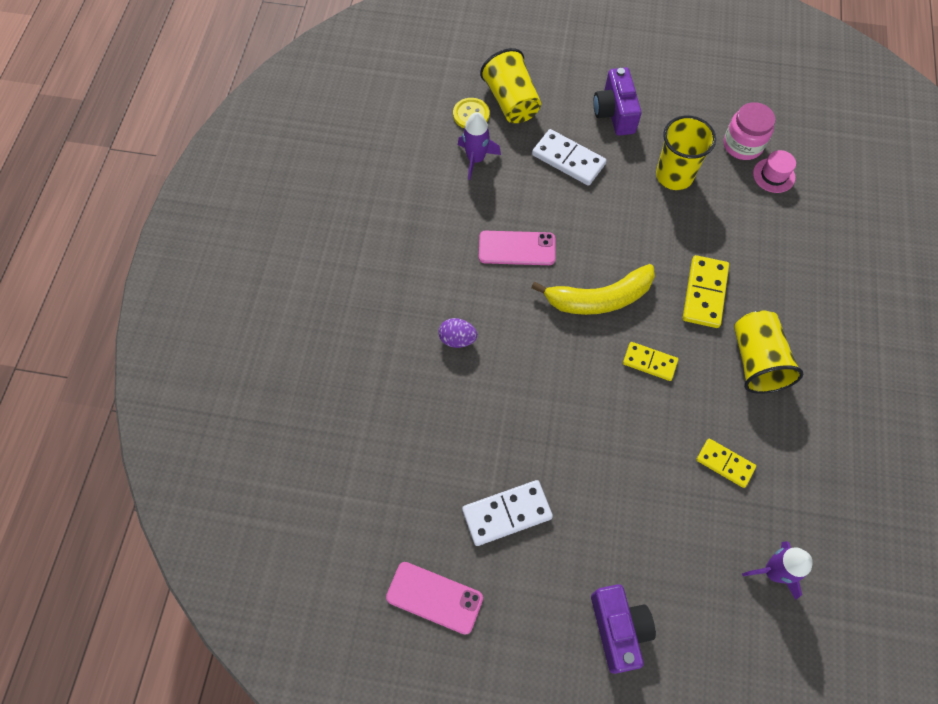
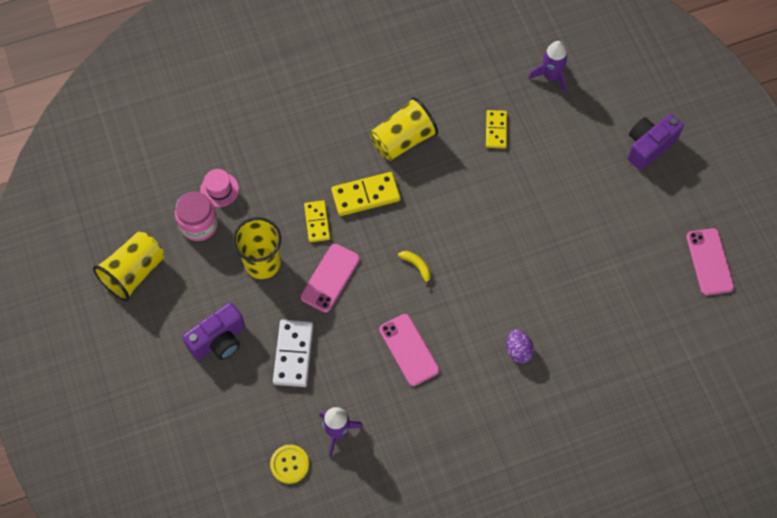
camera: 120 degrees left, 0 degrees up
(507, 514) = (624, 246): white domino -> none
(511, 101) = (254, 436): yellow cup -> yellow cup (134, 273)
(599, 298) = (417, 266): yellow banana -> yellow banana, size x0.42
(628, 221) = (330, 278): none -> pink phone
(649, 362) = (449, 208): yellow domino -> yellow domino (317, 222)

